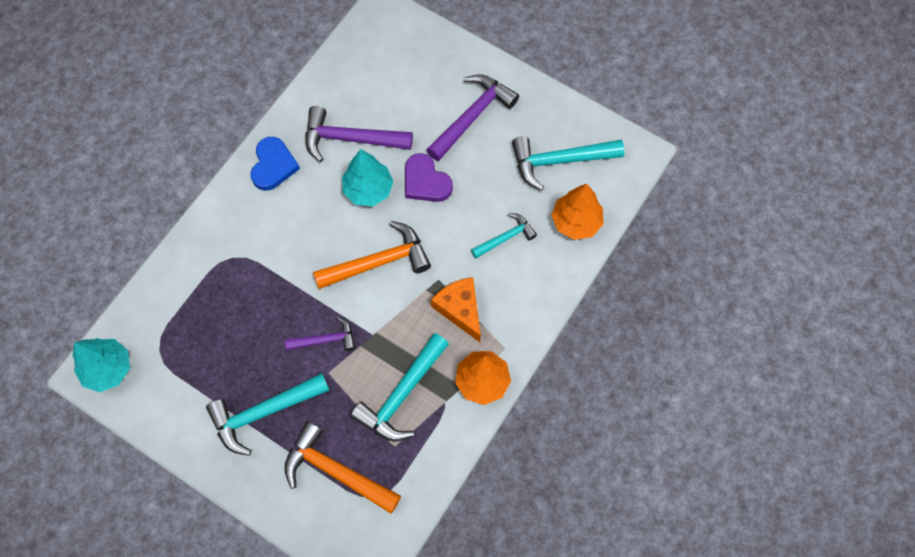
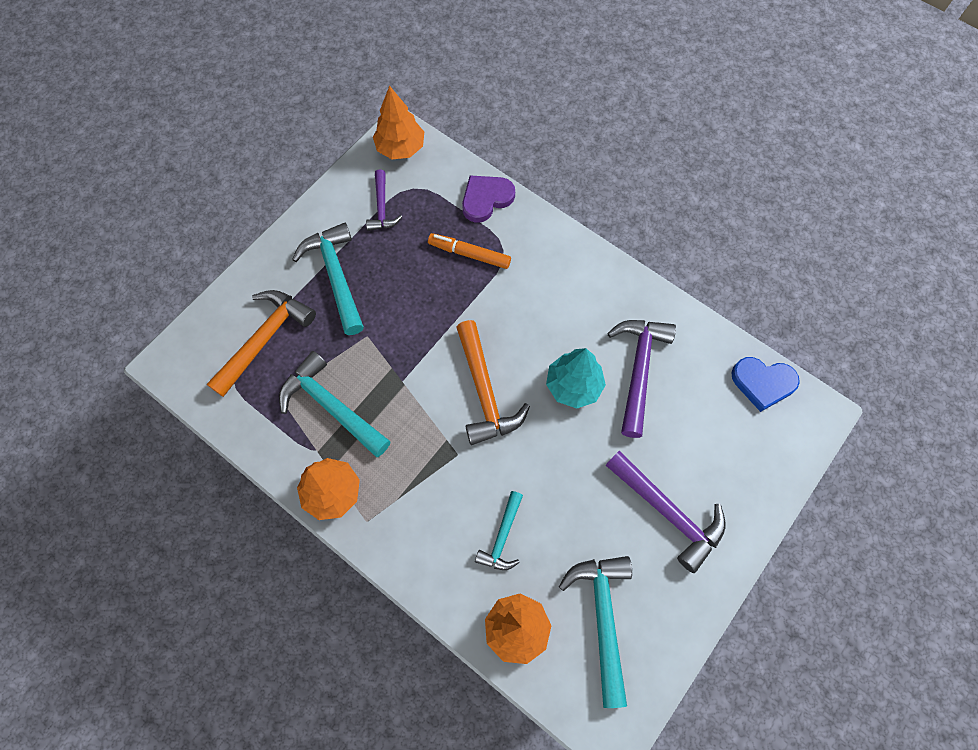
camera: 95 degrees right, 0 degrees up
(108, 369) = (400, 148): turquoise tree -> orange tree
(237, 288) = (469, 254): none -> orange marker
(273, 165) = (607, 290): blue heart -> blue heart (763, 383)
(325, 340) = (402, 334): purple hammer -> purple hammer (382, 207)
(425, 181) = (581, 449): purple heart -> purple heart (486, 199)
(460, 309) = (419, 475): orange cheese -> none
(505, 238) = (502, 537): turquoise hammer -> turquoise hammer turned 45 degrees clockwise

